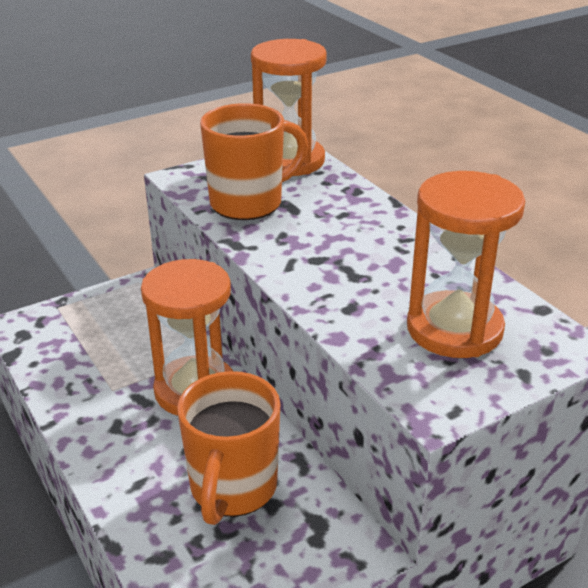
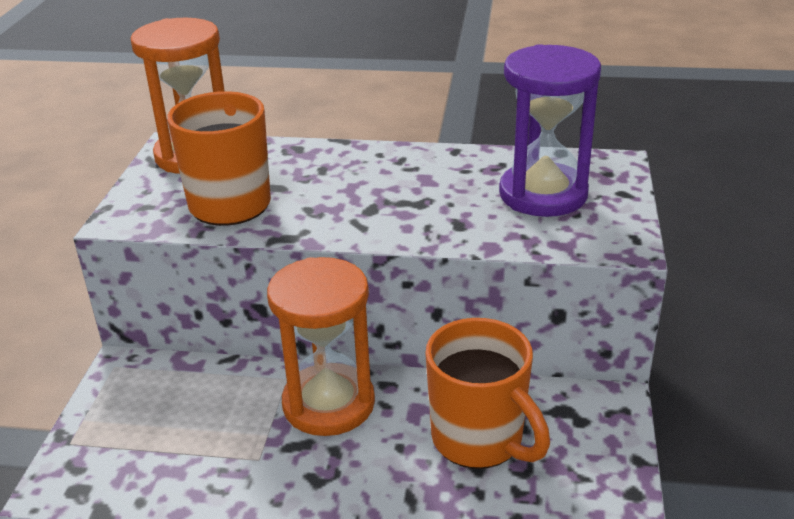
camera: 50 degrees left, 0 degrees up
(454, 329) = (543, 194): orange hourglass -> purple hourglass

